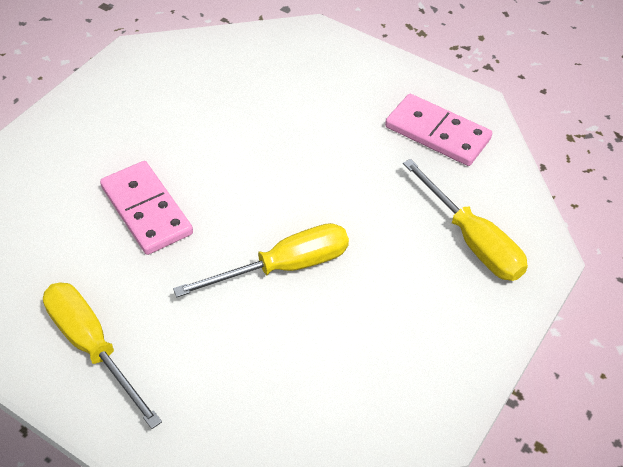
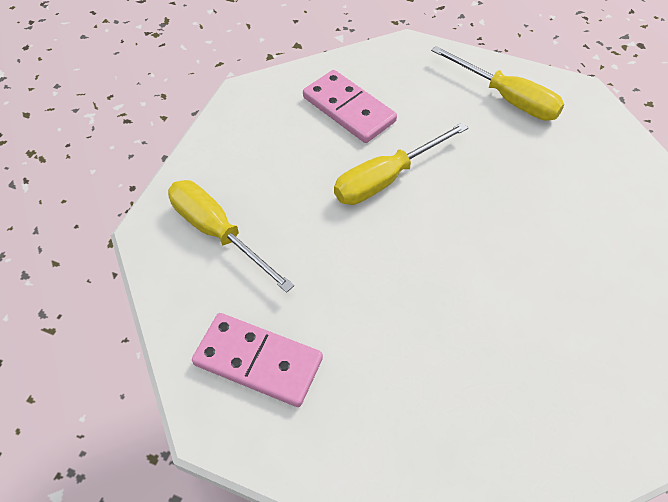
camera: 170 degrees right, 5 degrees up
(146, 210) = (532, 208): pink domino -> pink domino (349, 109)

